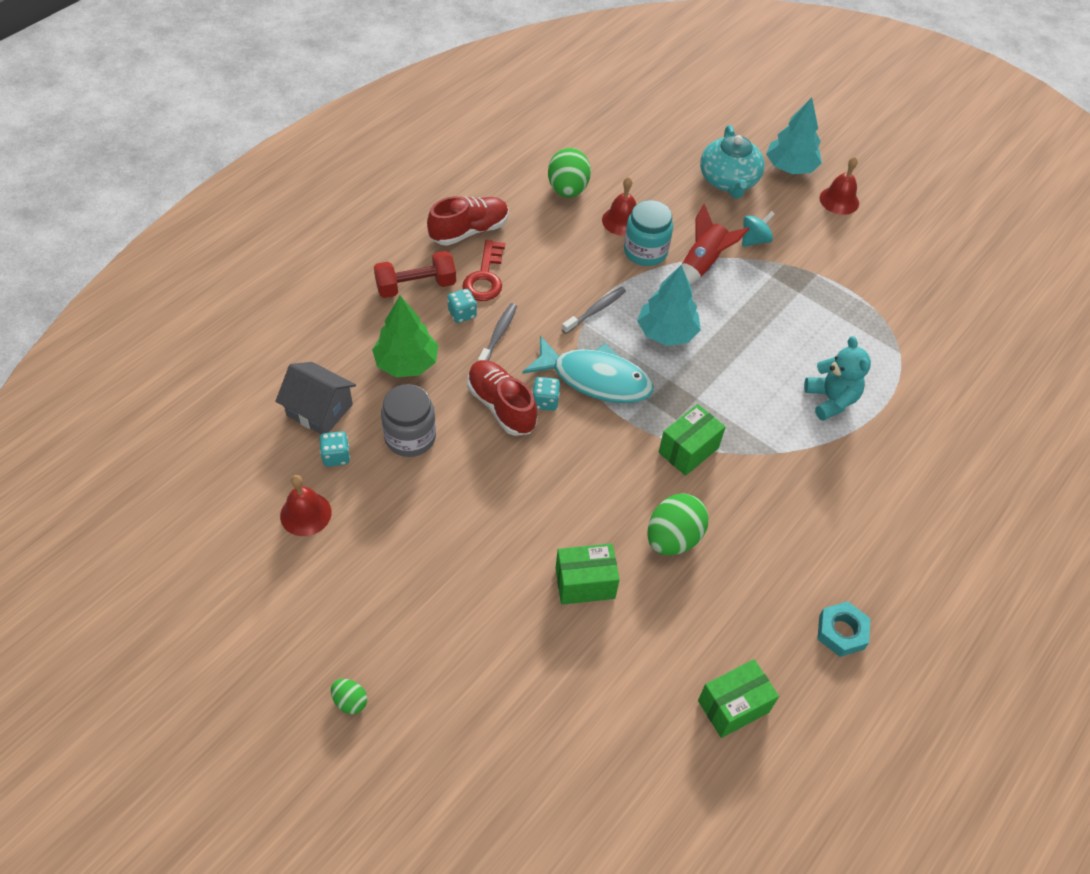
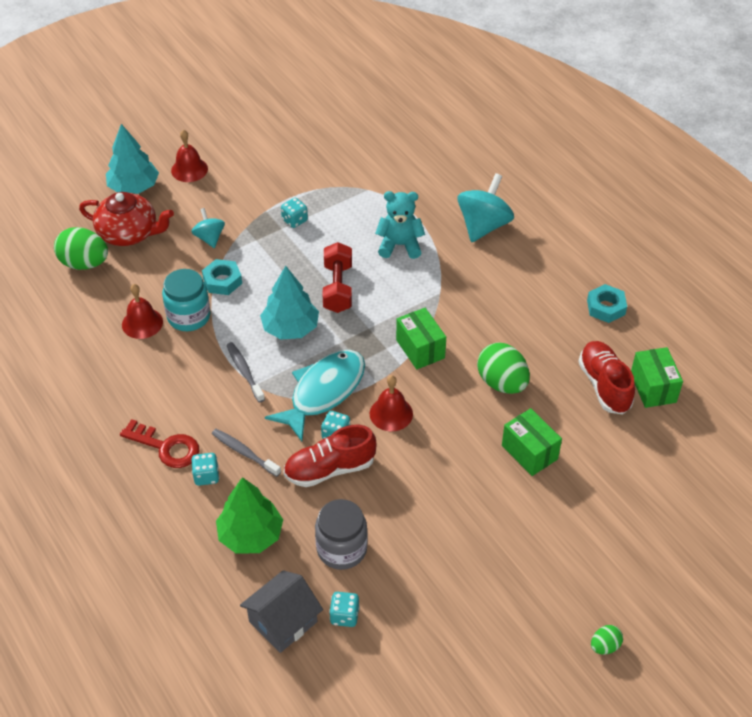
camera: 70 degrees left, 5 degrees down
(305, 514) = (403, 652): red bell -> red bell (391, 413)
(416, 286) = (153, 508): red dumbbell -> red dumbbell (337, 288)
(469, 231) = (98, 447): red shoe -> red shoe (604, 385)
(567, 190) = (80, 354): green egg -> green egg (84, 263)
(585, 583) = (529, 452): green box -> green box turned 45 degrees counterclockwise
(703, 264) = (222, 281): red rocket -> turquoise nut
(728, 181) = (129, 233): turquoise teapot -> red teapot
(816, 300) = (294, 220): none -> turquoise dice
(907, 475) = (483, 226): none -> turquoise spinning top

